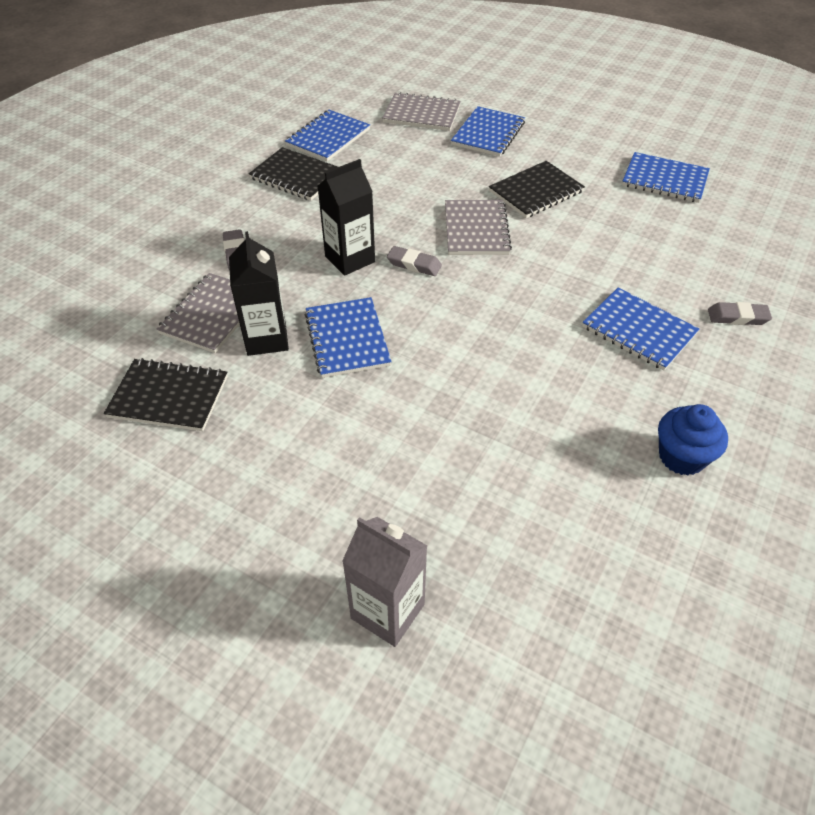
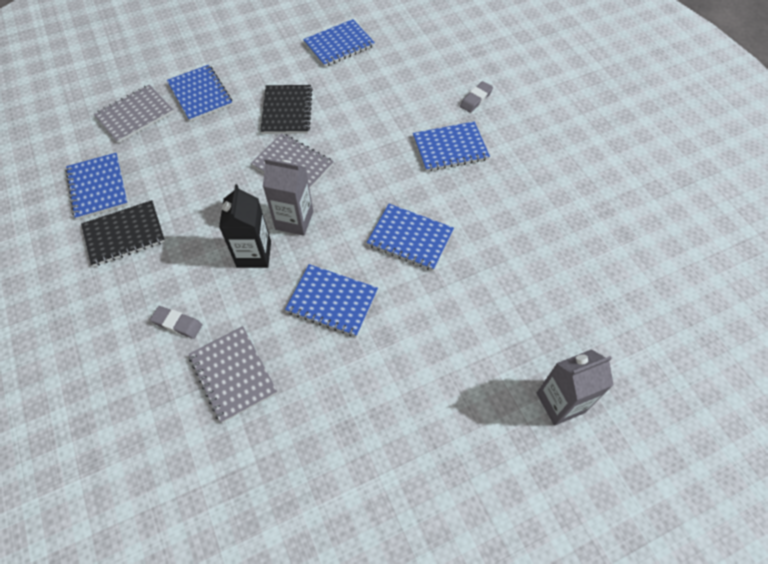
camera: 55 degrees left, 10 degrees up
(169, 397) = (295, 446): black notebook -> none
(266, 339) = (290, 351): black carton -> none
(414, 264) = (294, 220): grey eraser -> grey carton
(481, 359) = (410, 238): none -> blue notebook
(681, 457) = (550, 195): blue cupcake -> none

